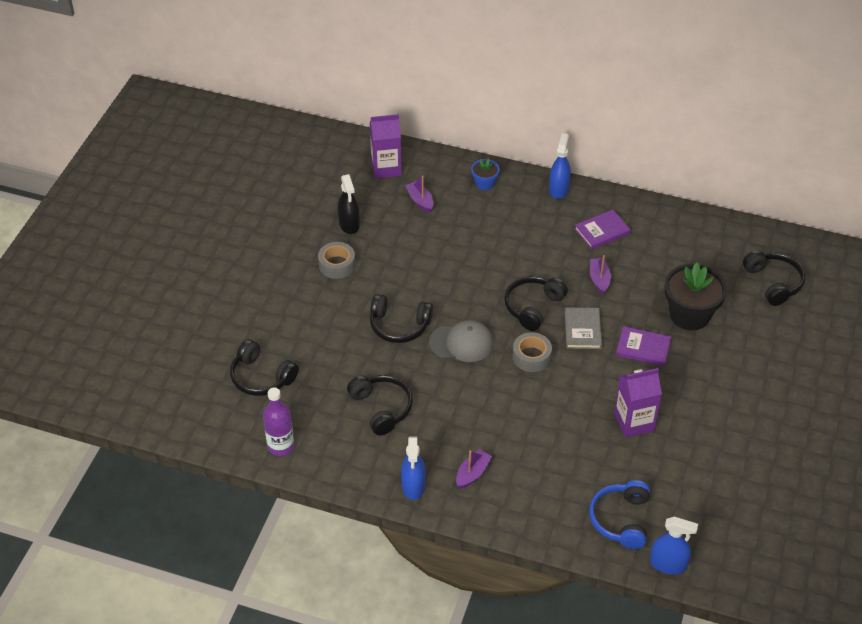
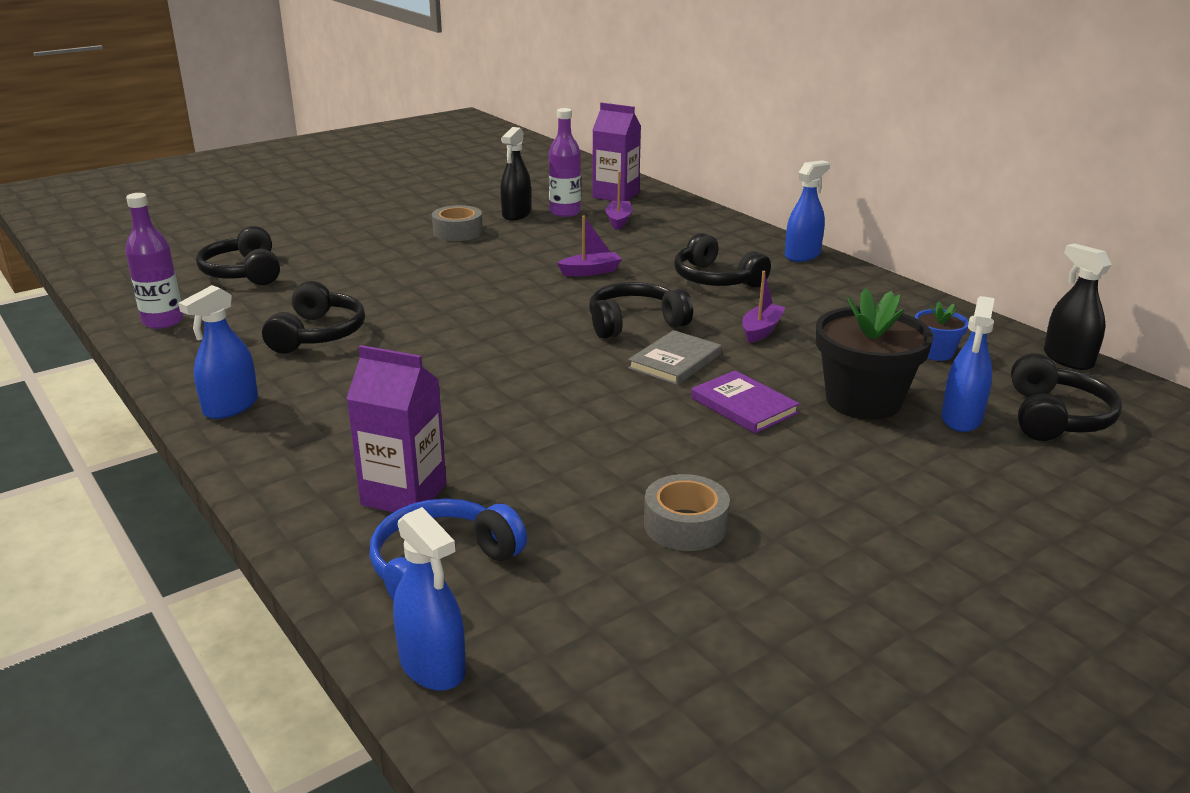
camera: 35 degrees right, 20 degrees down
(376, 206) = (565, 212): none -> purple bottle
(399, 326) = (449, 286): black headphones -> black headphones (715, 279)
(461, 343) = (498, 320): grey cap -> none
(472, 473) = (319, 426): purple boat -> purple boat (590, 271)
(484, 183) = (713, 229): blue flower pot -> blue flower pot (935, 352)
(531, 357) = (568, 359): grey tape -> grey tape (685, 525)
(602, 231) = (820, 297): purple book -> none
(634, 422) = (625, 470): purple carton -> purple carton (404, 494)
(738, 305) = (961, 418): none -> blue spray bottle
(751, 229) = (1068, 359): none -> black spray bottle

